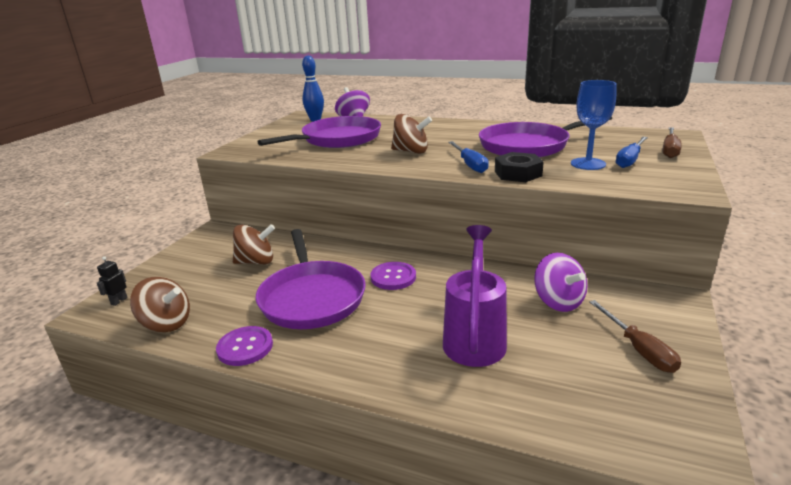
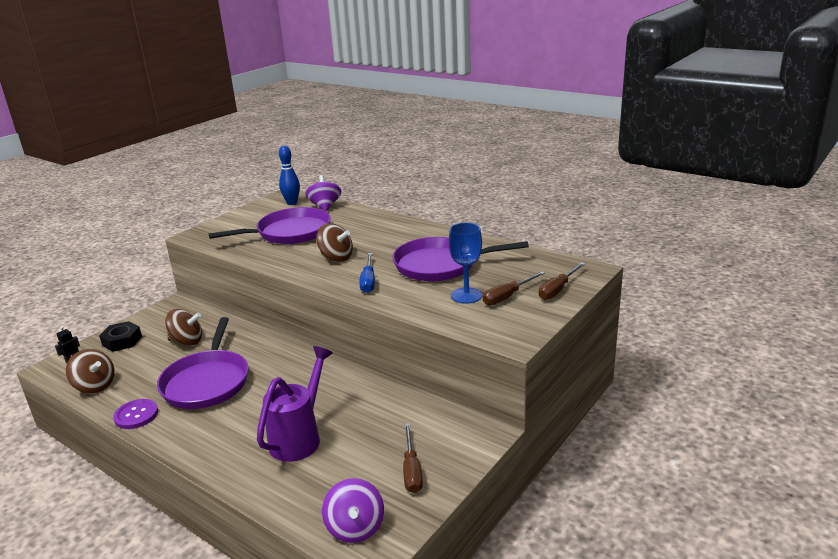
camera: 15 degrees right, 0 degrees up
(393, 277) = (280, 374): purple button -> none
(518, 173) = (396, 298): black nut -> black nut (122, 341)
(558, 302) = (389, 419): purple spinning top -> purple spinning top (355, 528)
(629, 160) = (507, 296): blue screwdriver -> brown screwdriver

